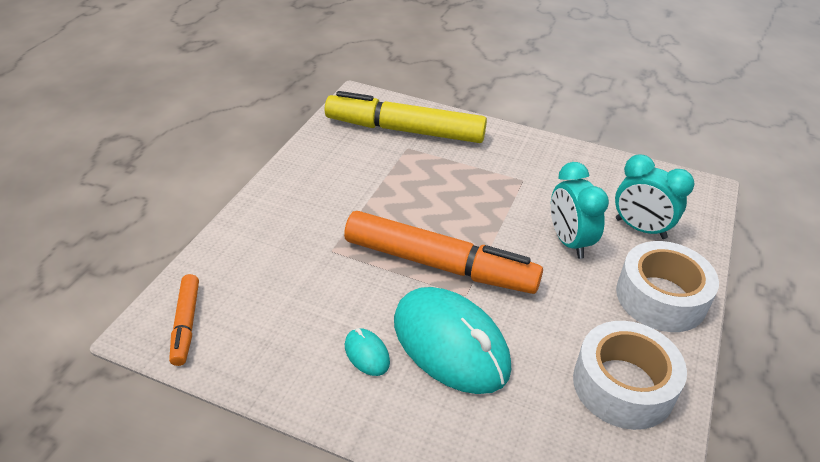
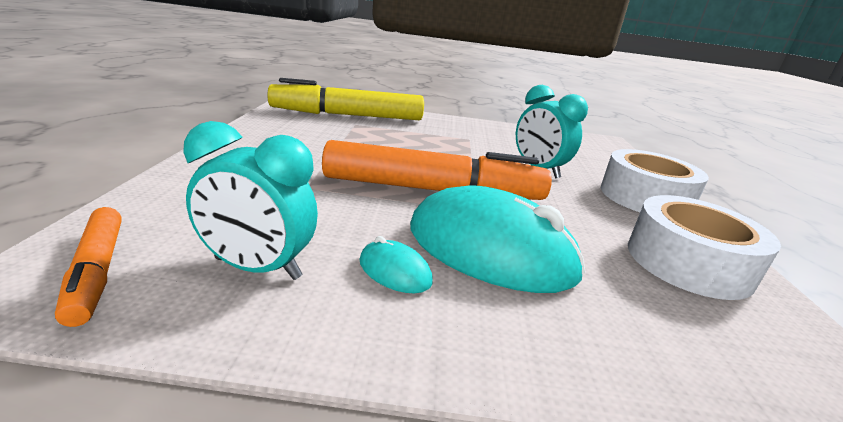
camera: 20 degrees left, 15 degrees down
(640, 229) = (585, 160): turquoise clock -> turquoise clock (257, 268)

